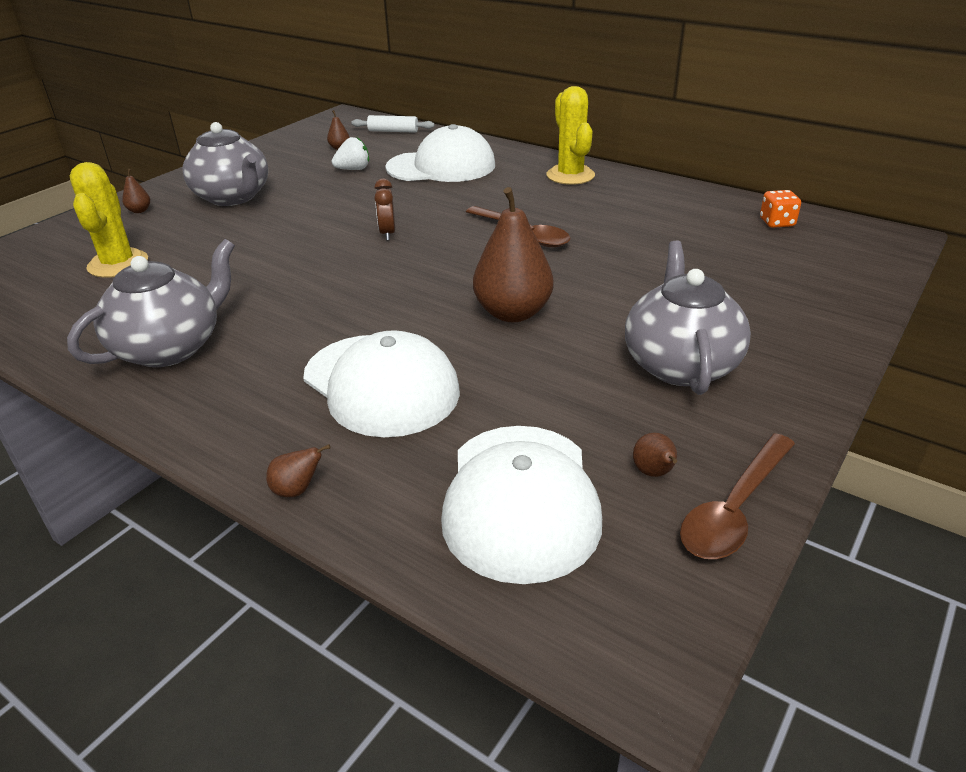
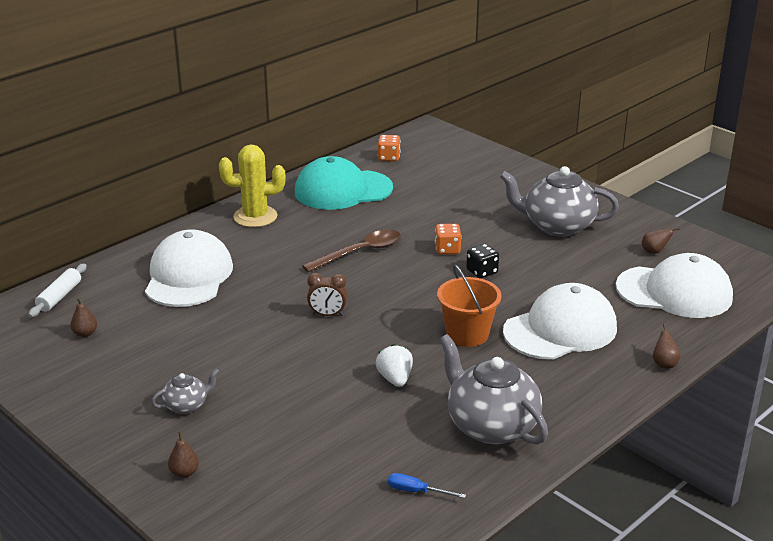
camera: 80 degrees left, 5 degrees down
(71, 314) = (416, 491): none -> blue screwdriver
(118, 264) = (320, 473): yellow cactus -> none
(233, 197) = (186, 405): grey teapot -> grey teapot, size x0.48
(353, 169) = (159, 327): white strawberry -> white strawberry (395, 379)
(360, 316) = (467, 334): none -> orange bucket
(512, 313) = (482, 272): brown pear -> black dice
(558, 284) = (447, 249): none -> orange dice
(664, 207) = (343, 190): none -> turquoise cap
(734, 509) = (681, 236): brown spoon -> none

